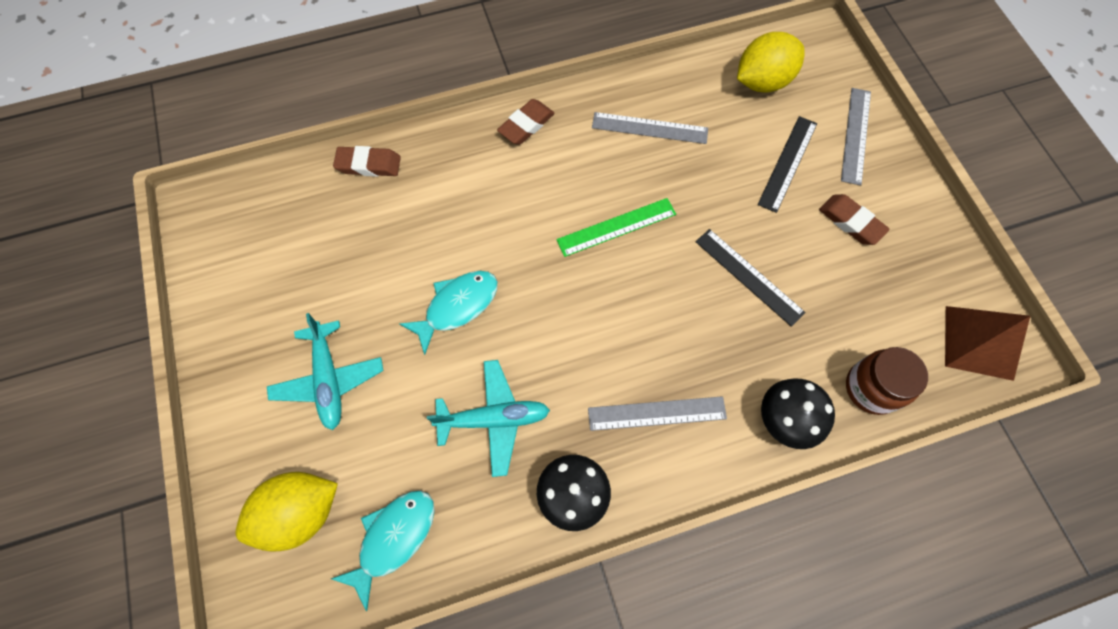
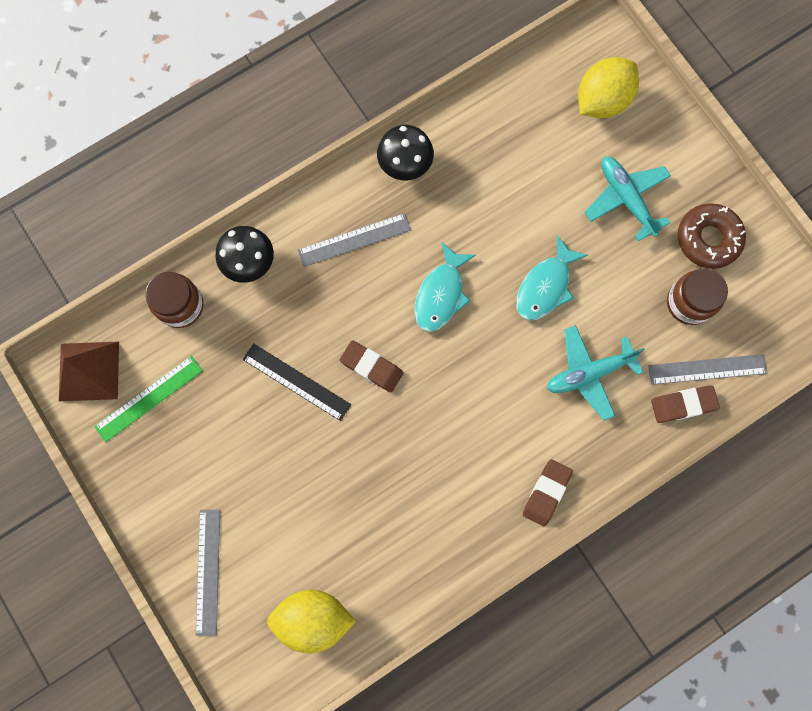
camera: 165 degrees right, 10 degrees up
(263, 312) = (708, 239): none -> brown donut
(316, 253) = (689, 303): none -> brown jar
(393, 538) = (527, 102): turquoise fish -> turquoise fish (441, 294)
(494, 419) = (483, 202): turquoise plane -> turquoise plane (589, 373)
(616, 227) = (427, 400): green ruler -> green ruler (149, 398)
(649, 128) = (420, 523): grey ruler -> grey ruler (707, 369)
(762, 81) = (313, 618): yellow lemon -> yellow lemon turned 45 degrees clockwise
(787, 163) = (274, 517): black ruler -> none
(850, 222) = (207, 464): brown eraser -> brown eraser (371, 367)

